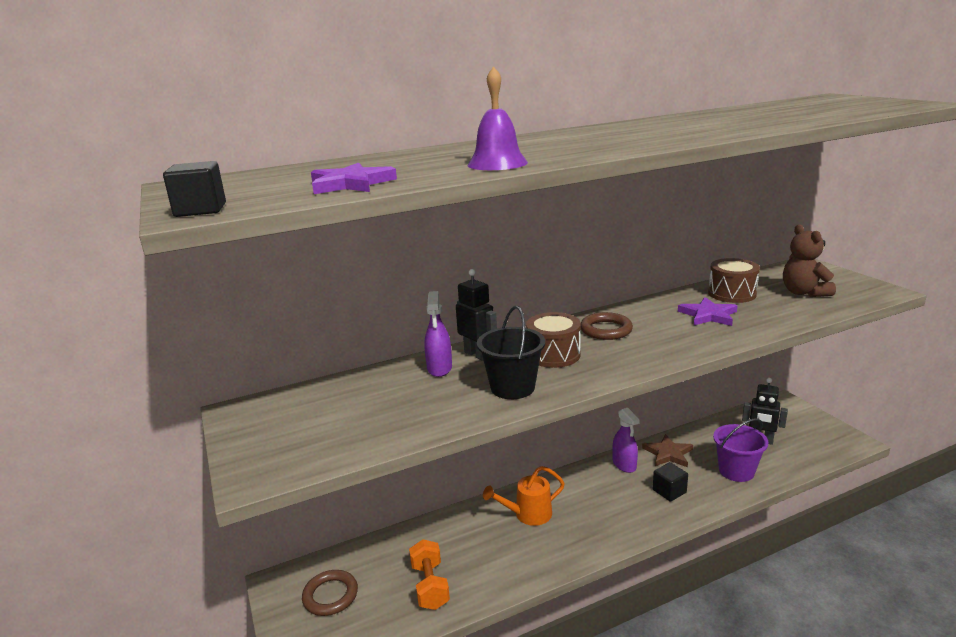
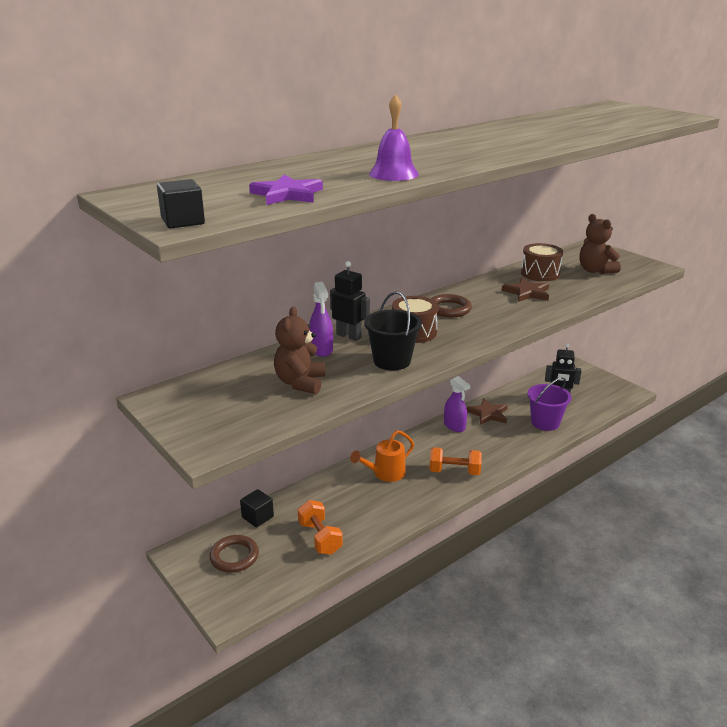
camera: 15 degrees left, 5 degrees up
(396, 406) = (300, 383): none -> brown teddy bear
(609, 521) = (454, 471): none -> orange dumbbell
(669, 491) = (496, 443): black cube -> black cube (257, 517)
(708, 315) = (527, 292): purple star -> brown star

